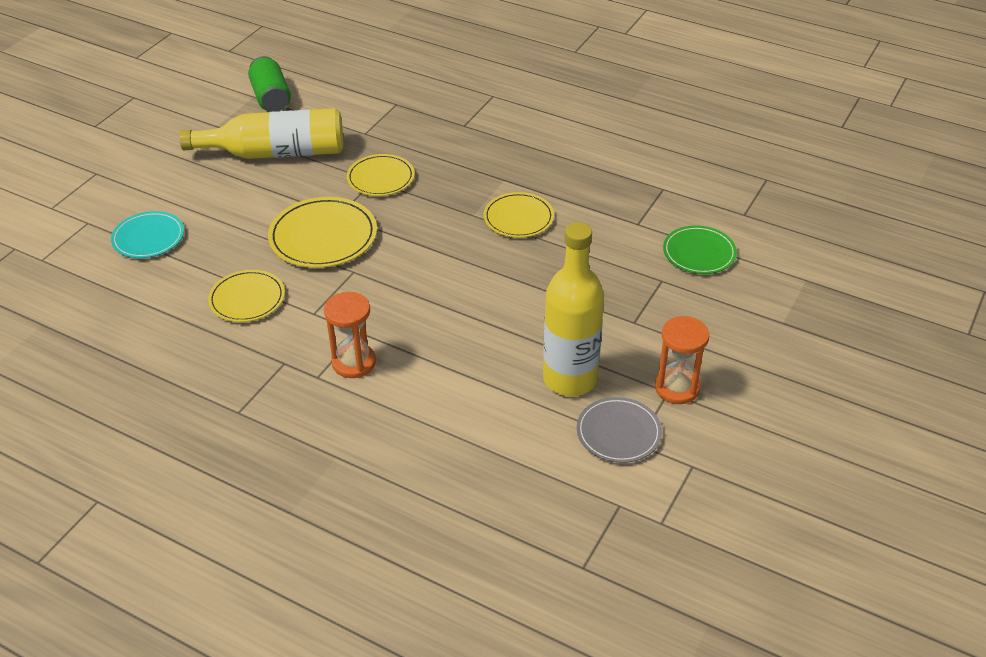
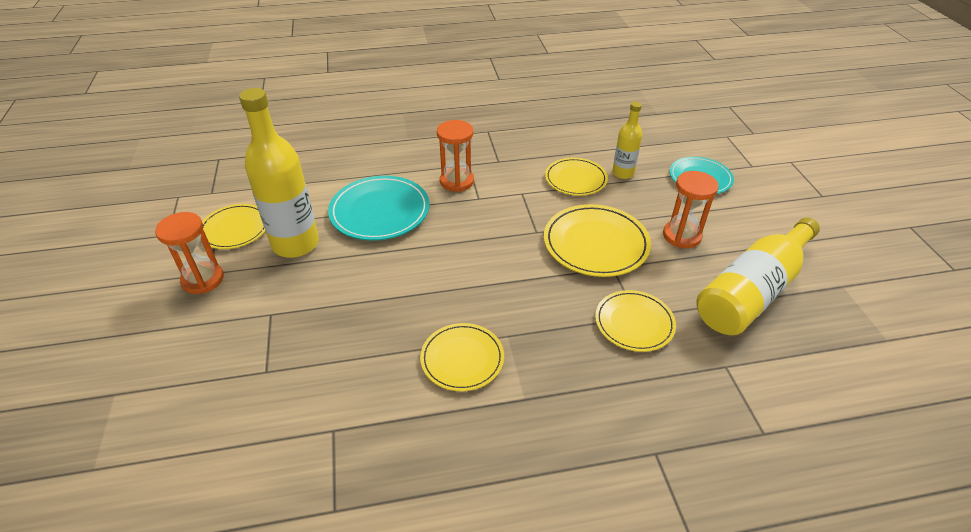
camera: 140 degrees right, 0 degrees up
(199, 280) = (623, 173): none -> yellow bottle
(252, 206) = (681, 236): none -> orange hourglass
(271, 98) = (872, 350): green can -> none
(462, 371) = (380, 211): none -> turquoise plate
(618, 432) = (235, 229): grey plate -> yellow plate
(699, 253) = (240, 431): green plate -> none

